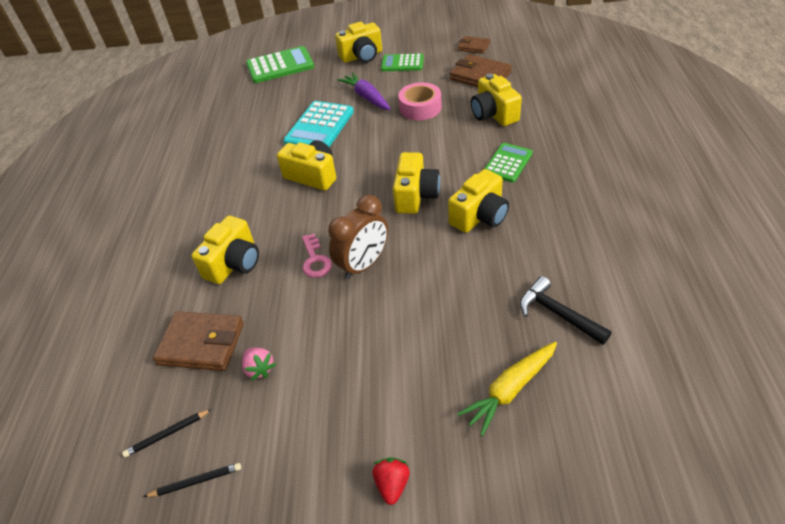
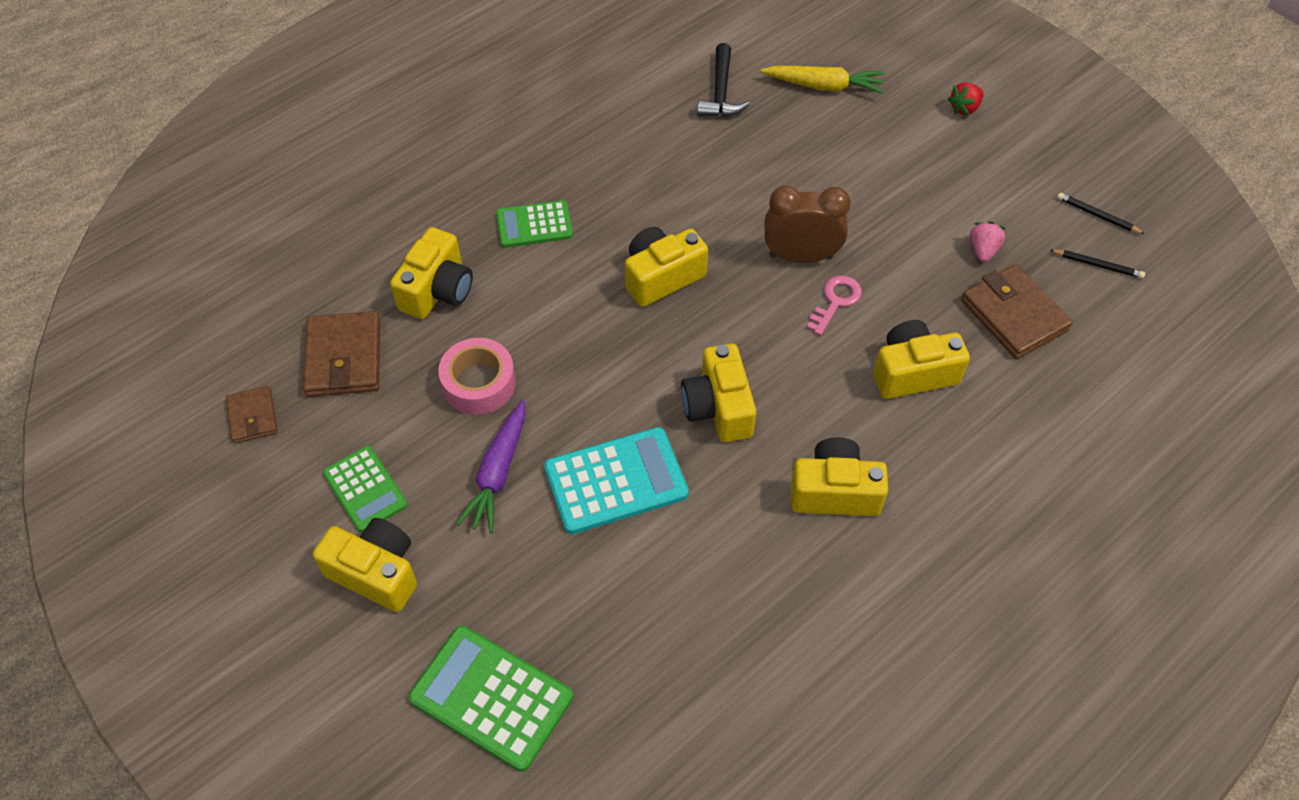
camera: 135 degrees left, 10 degrees up
(480, 216) = (645, 203): yellow camera -> yellow camera (834, 492)

